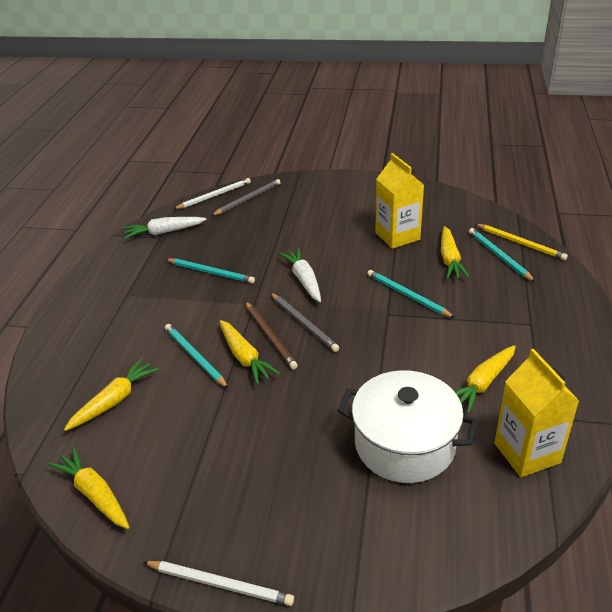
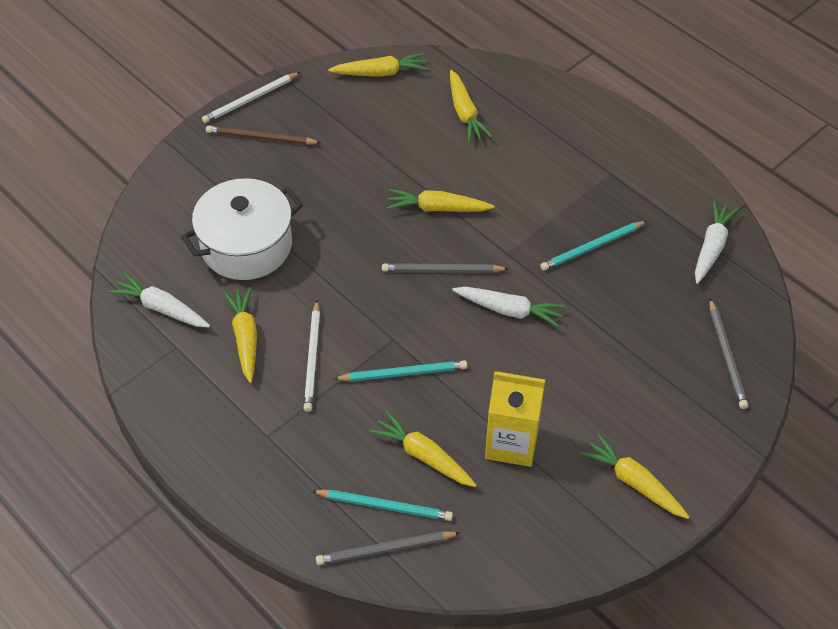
camera: 125 degrees right, 15 degrees up
(195, 357) = (471, 178): turquoise pencil -> none
(214, 196) = (764, 329): white pencil -> white pencil (312, 358)
(270, 336) = (447, 238): brown pencil -> brown pencil (260, 138)
(367, 194) = (634, 482): none -> yellow carrot
(521, 243) = (385, 549): yellow pencil -> grey pencil
(527, 453) = (162, 308): yellow carton -> white carrot

